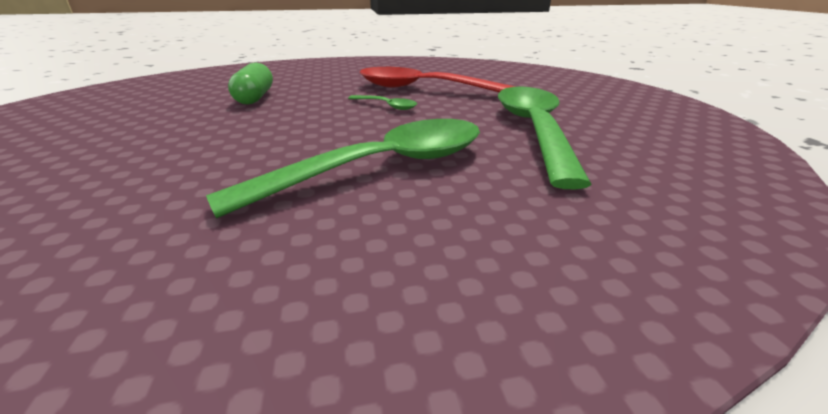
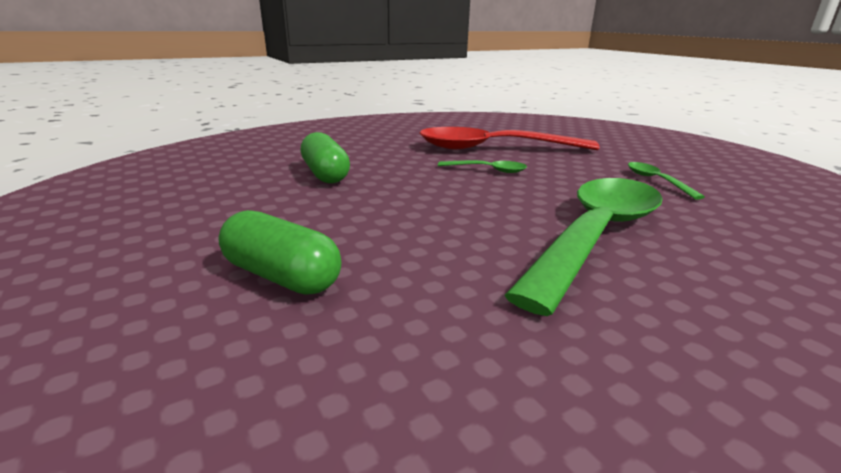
camera: 20 degrees left, 5 degrees down
(106, 161) = (282, 276): none -> green capsule
(533, 130) = (656, 181): green spoon -> green spoon, size x0.43

